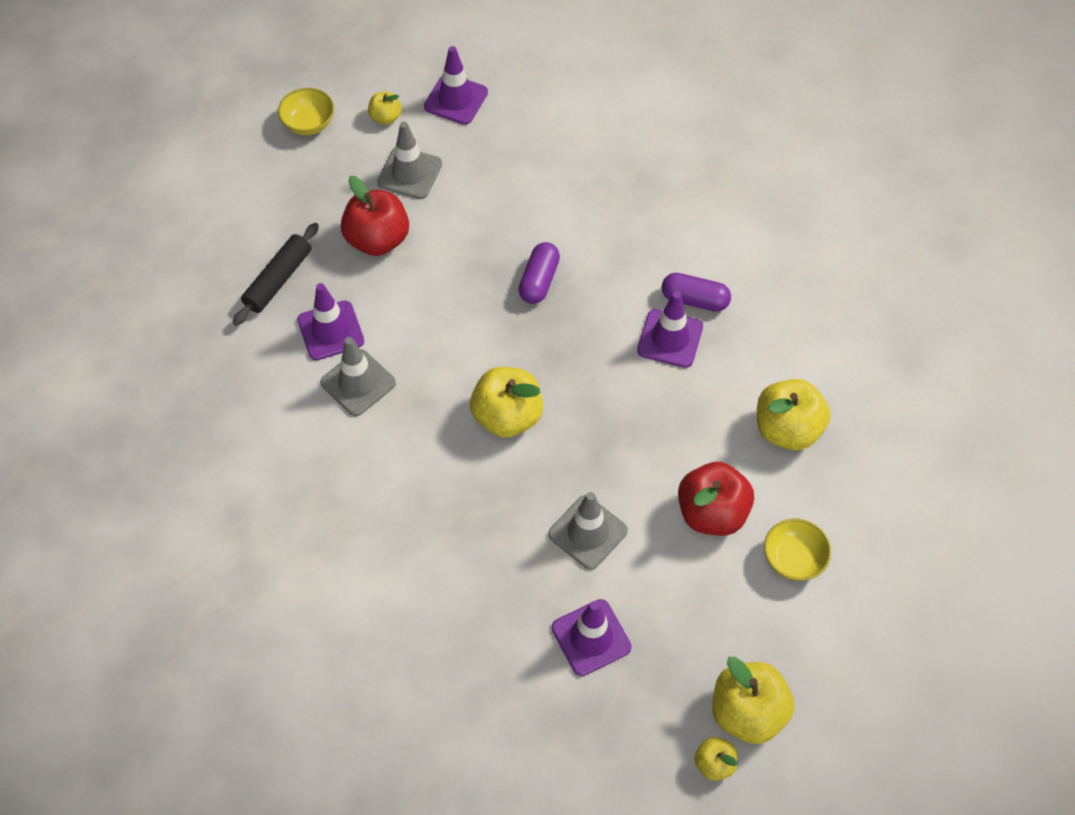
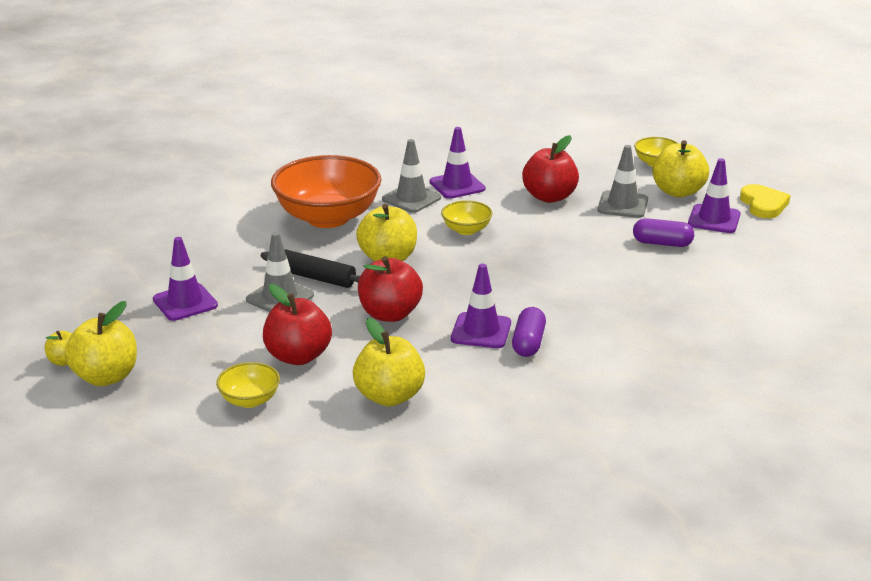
camera: 85 degrees right, 30 degrees down
(278, 280) = (499, 164): black rolling pin -> black rolling pin (316, 277)
(386, 117) = (678, 192): yellow apple -> yellow apple, size x1.91
(394, 478) = (327, 217): none -> orange bowl
(429, 51) = (763, 205): none -> yellow heart
(448, 331) = (466, 230): none -> yellow bowl
(539, 281) = (528, 266): purple capsule -> purple capsule (662, 243)
(631, 421) = (390, 314): none -> red apple

